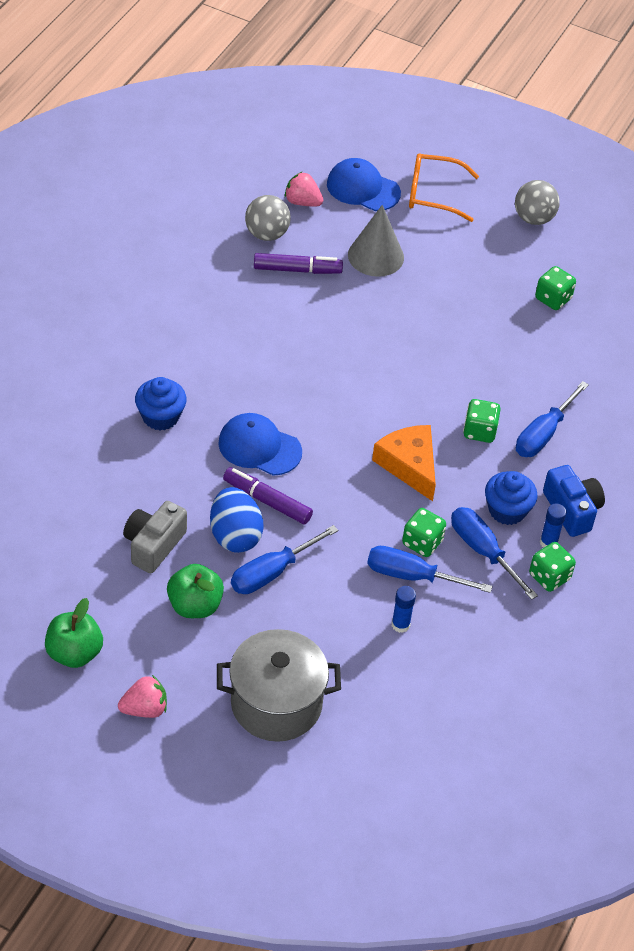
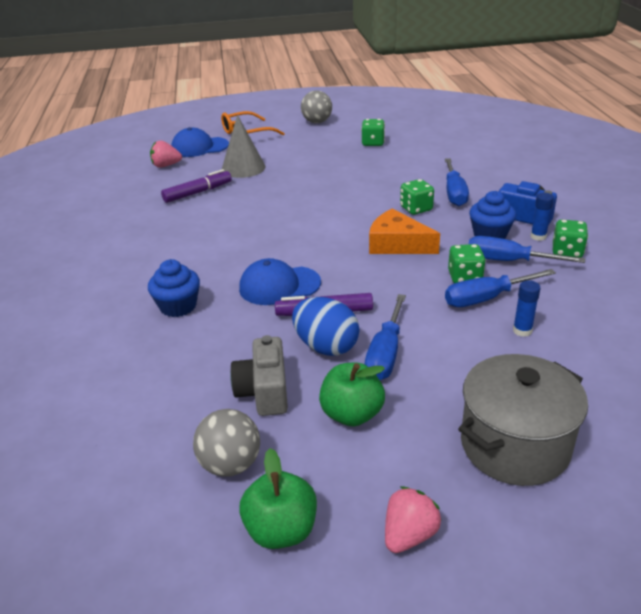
camera: 30 degrees left, 15 degrees down
(266, 234) = (157, 186): grey ball -> grey ball (230, 464)

